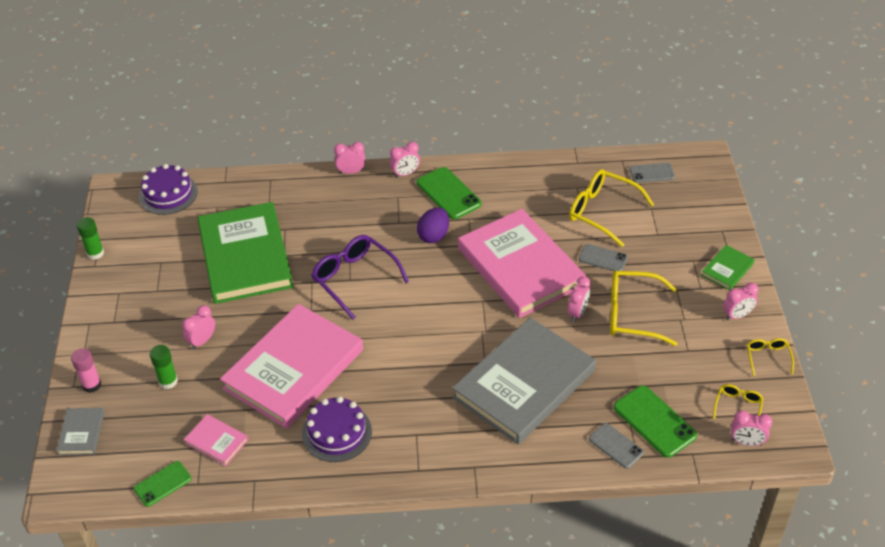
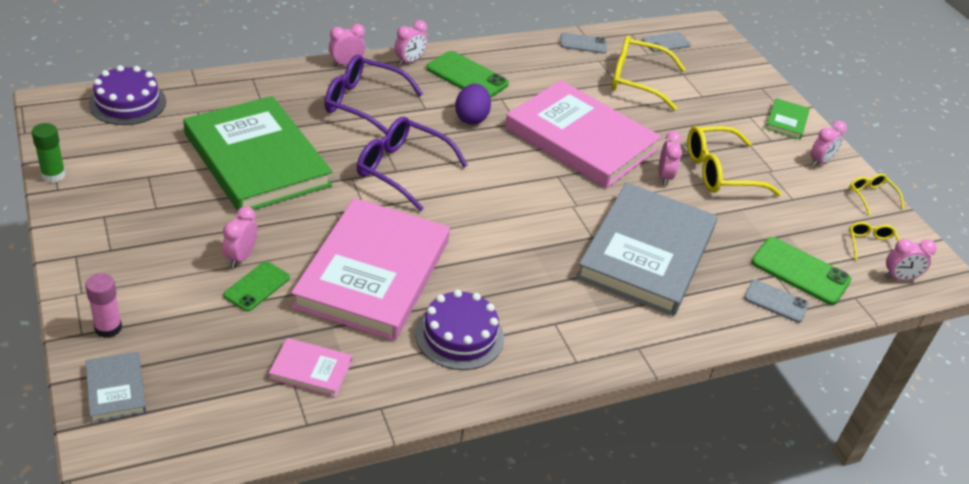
camera: 25 degrees left, 5 degrees down
(162, 484) = (259, 433): green phone -> green phone (257, 286)
(168, 381) = (214, 309): green glue stick -> none
(350, 213) = (364, 104): none -> purple glasses
(603, 258) = (661, 123): grey phone -> grey phone (583, 43)

